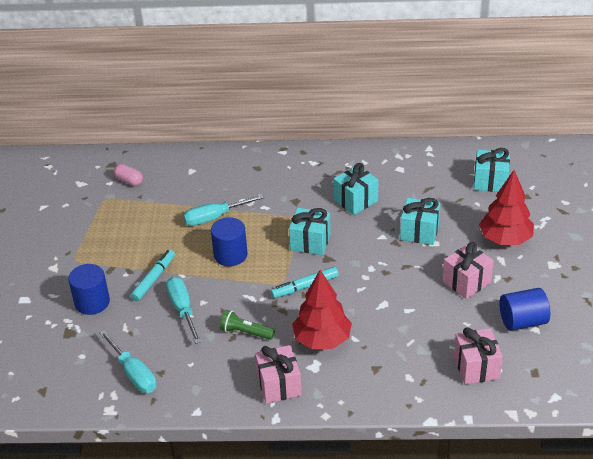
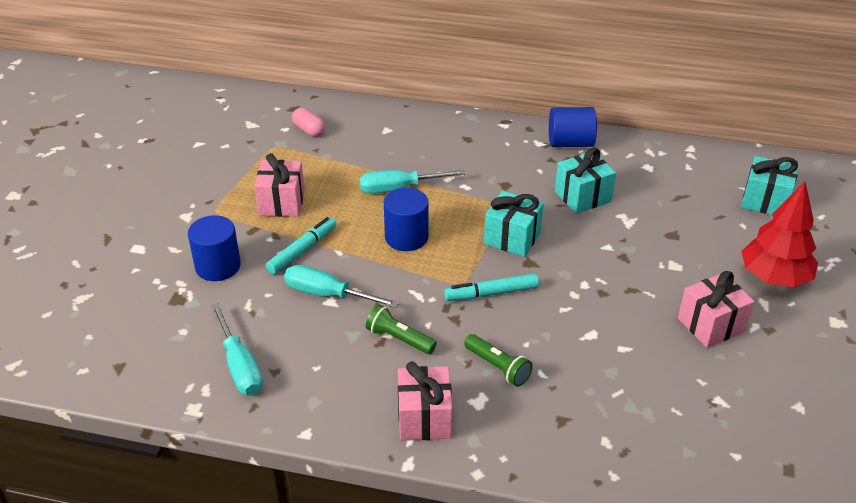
camera: 10 degrees right, 0 degrees up
(182, 309) = (327, 294): turquoise screwdriver -> turquoise screwdriver turned 60 degrees counterclockwise
(322, 340) = (498, 367): red tree -> green flashlight
(419, 232) = (658, 249): turquoise gift -> none
(476, 367) = (704, 446): pink gift -> pink gift (282, 203)
(522, 321) = (782, 393): blue cylinder -> blue cylinder (570, 143)

